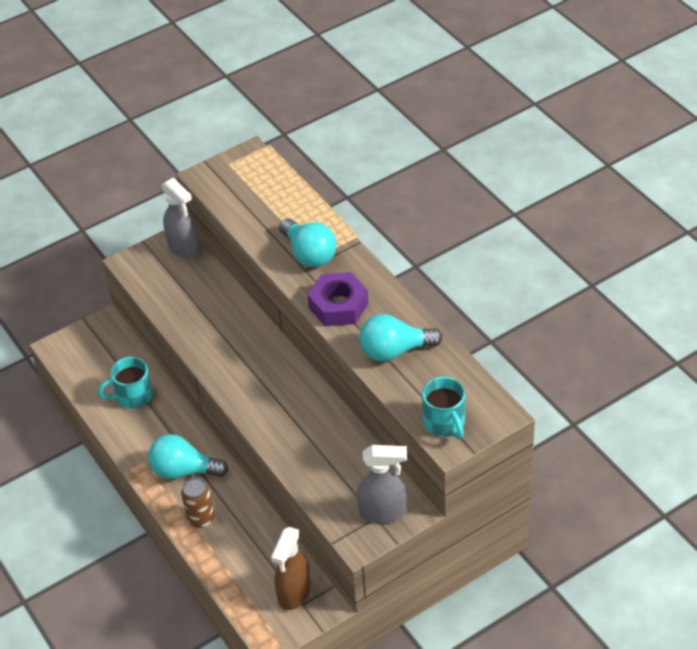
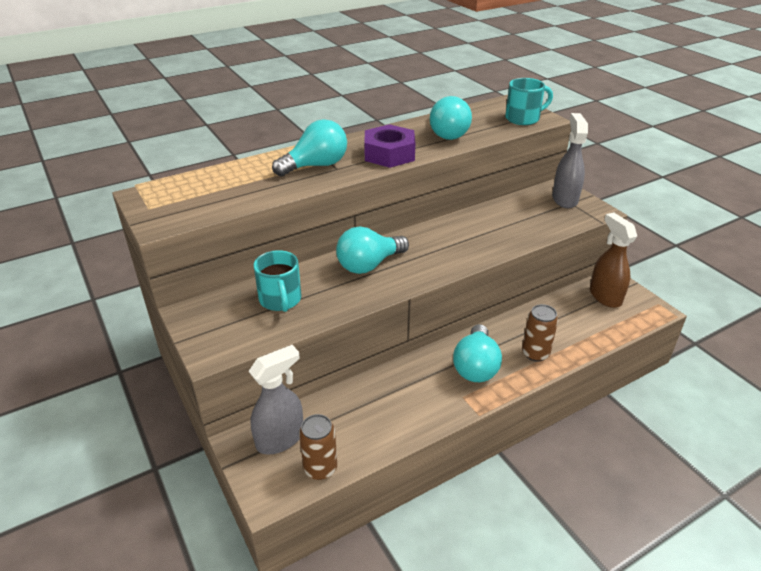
camera: 90 degrees left, 10 degrees down
(78, 373) = (320, 468): none -> brown can
(132, 396) = (367, 411): turquoise mug -> turquoise mug (280, 300)
(184, 248) = (206, 307): grey spray bottle -> grey spray bottle (280, 439)
(244, 344) = (369, 265): none -> turquoise light bulb
(294, 593) = (605, 296): brown spray bottle -> brown spray bottle turned 135 degrees counterclockwise

